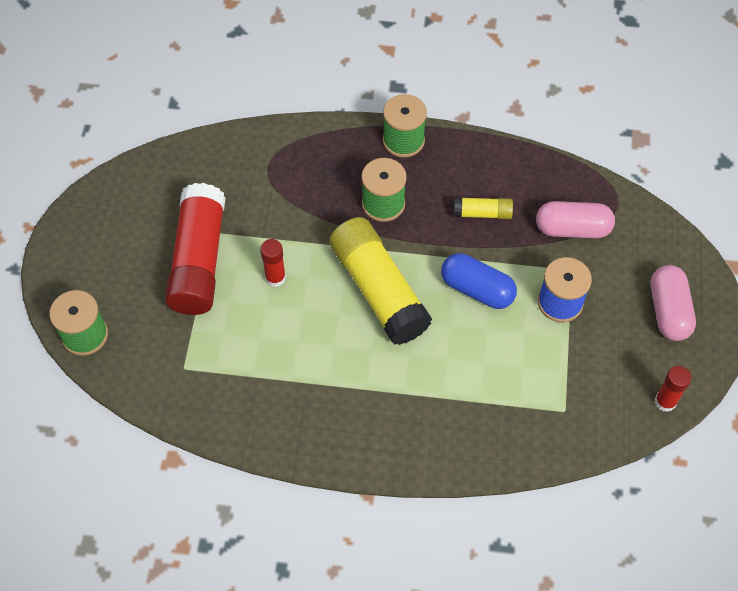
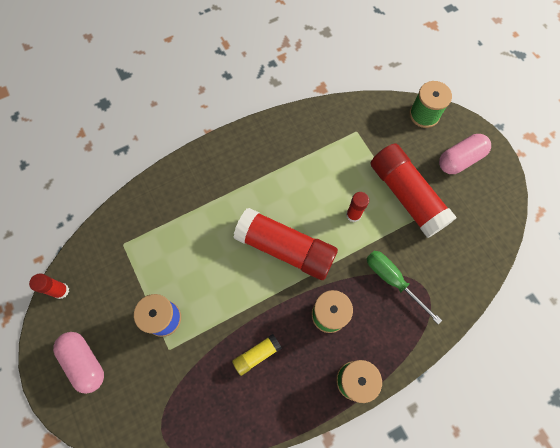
camera: 145 degrees right, 10 degrees up
(292, 194) = (392, 280): none -> green screwdriver
(378, 290) = (285, 248): yellow glue stick -> red glue stick
(477, 289) = (224, 291): blue capsule -> none
(572, 229) = (185, 386): pink capsule -> pink capsule (460, 159)

